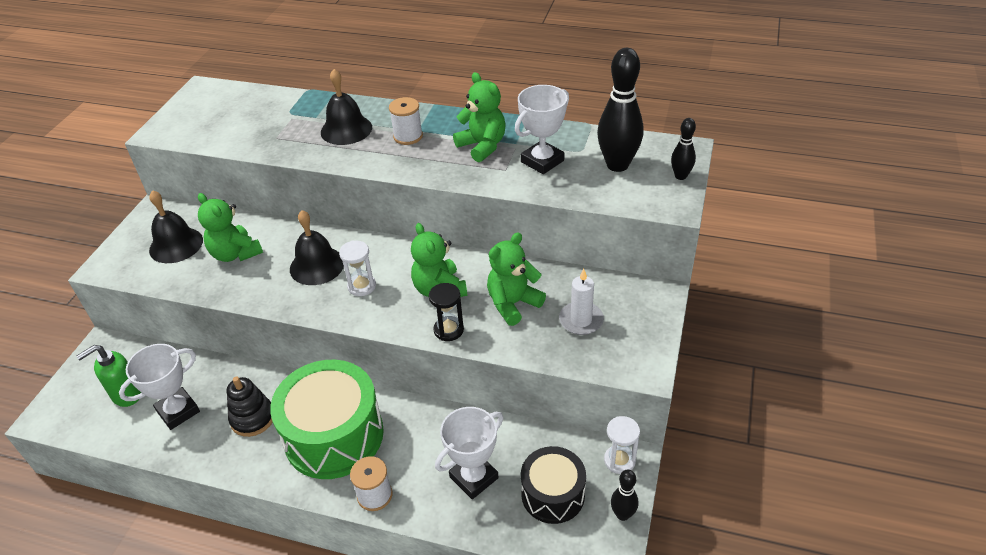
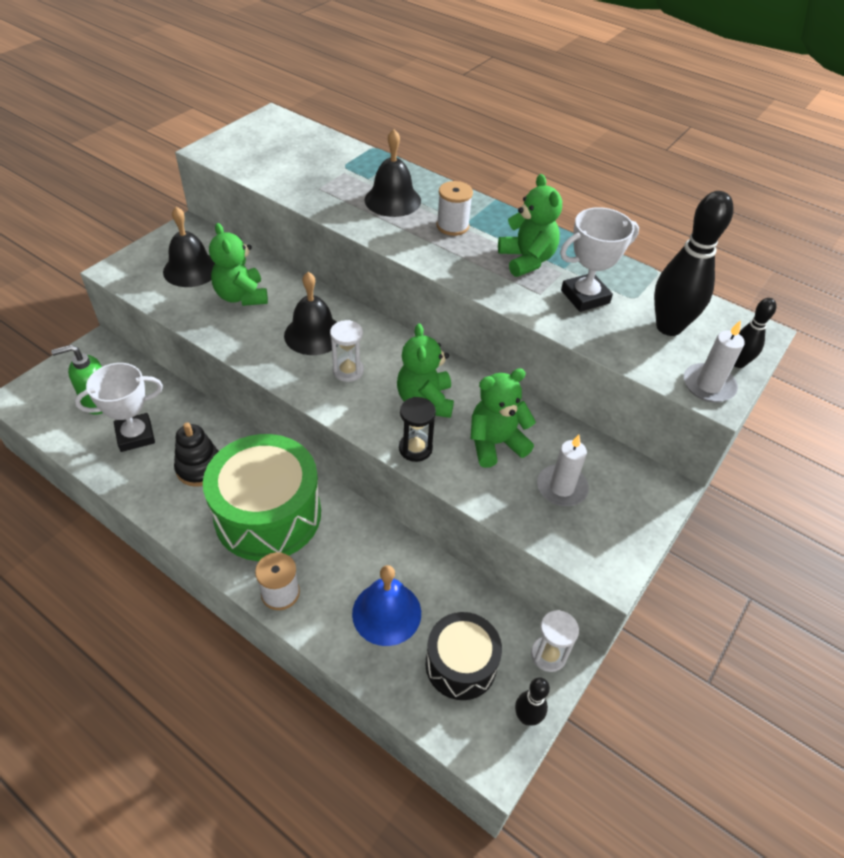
camera: 15 degrees right, 5 degrees up
(473, 477) = (386, 613): white trophy -> blue bell
(666, 200) = (708, 385): none -> white candle

